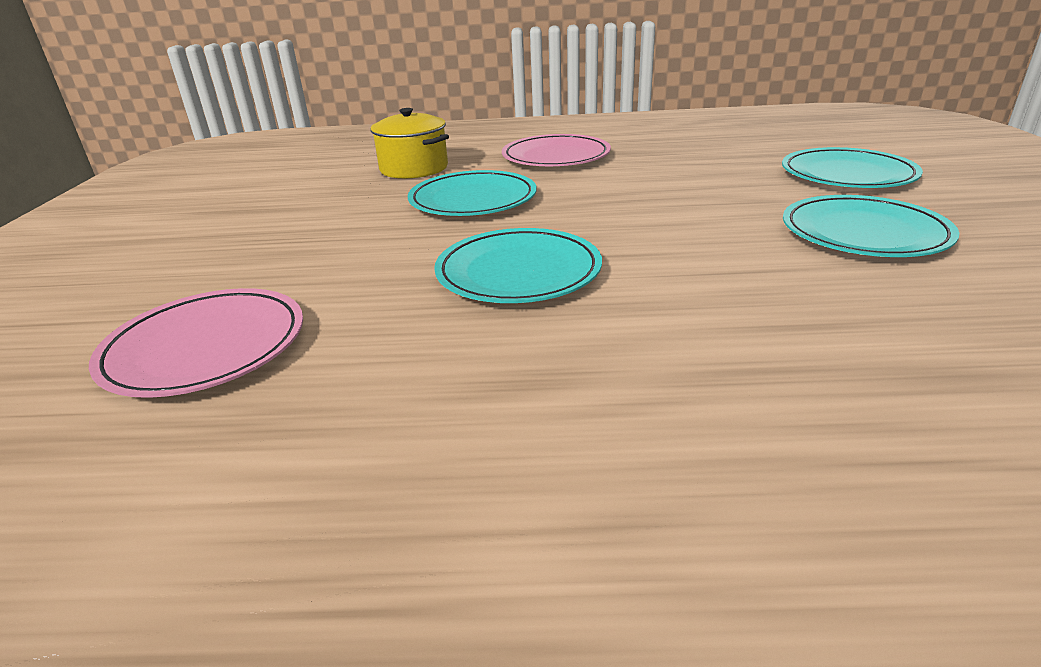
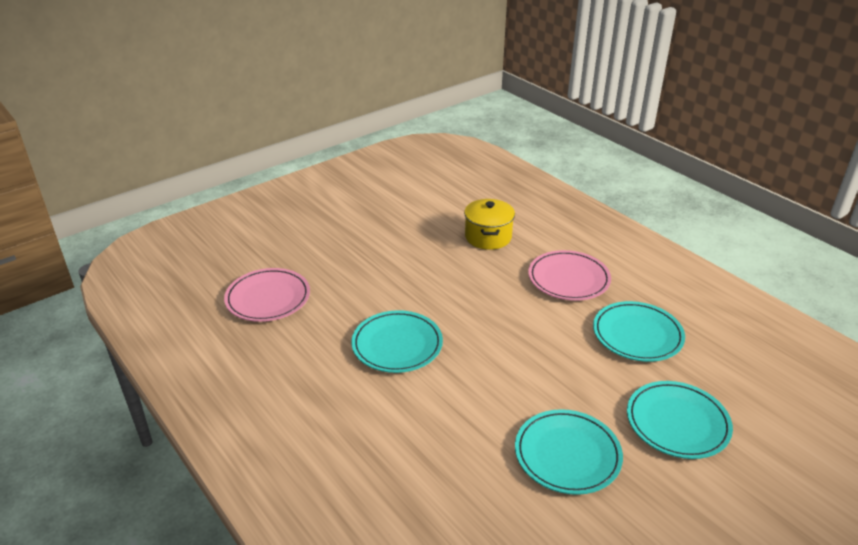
camera: 50 degrees right, 5 degrees up
(473, 200) = (466, 284): turquoise plate -> turquoise plate (637, 335)

